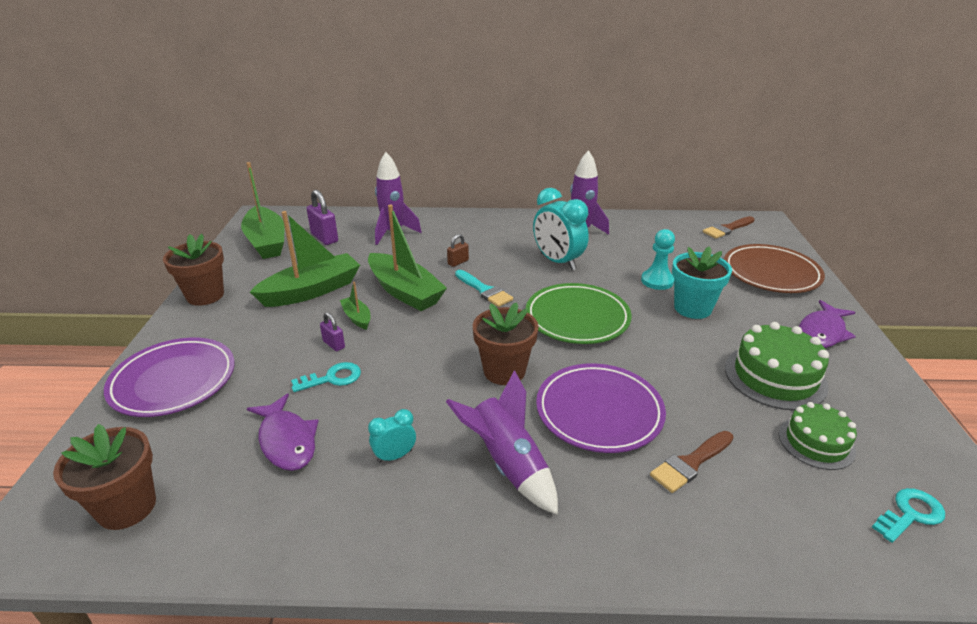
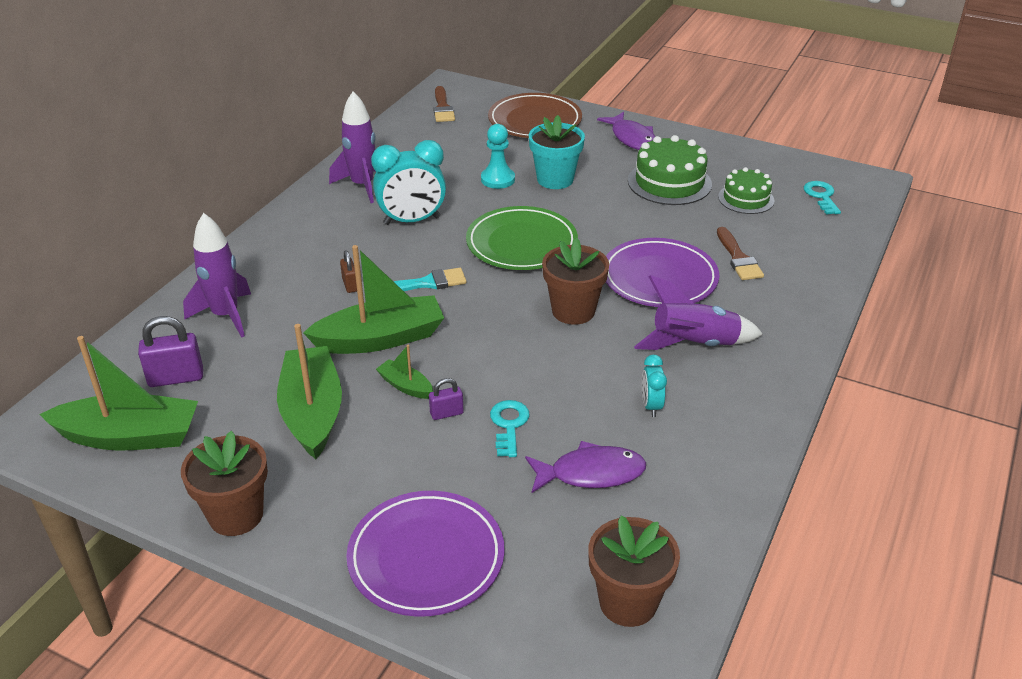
camera: 65 degrees left, 5 degrees up
(357, 317) = (405, 386): green boat -> green boat turned 45 degrees clockwise

